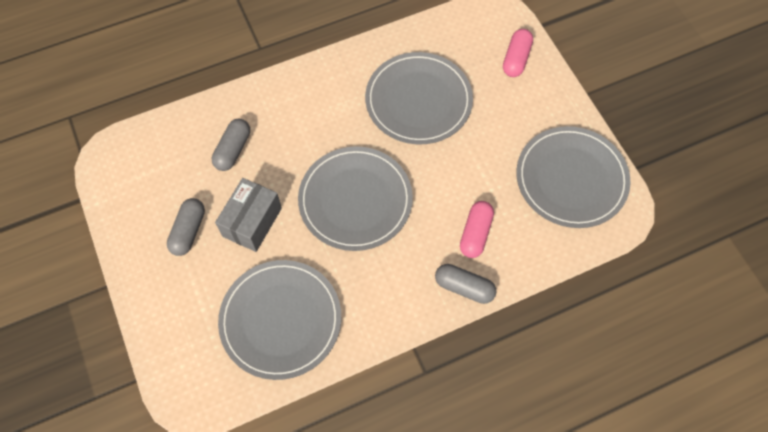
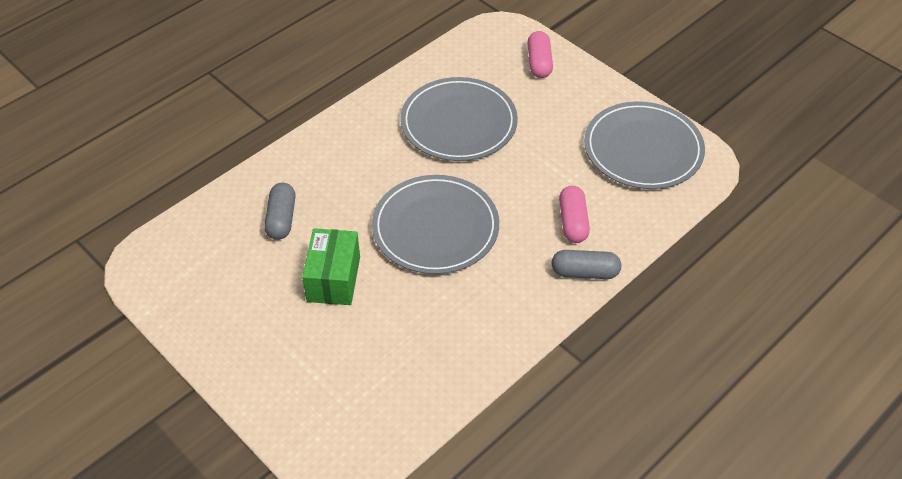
camera: 20 degrees left, 15 degrees down
(188, 231) = (266, 308): grey capsule -> none
(252, 222) = (333, 279): grey box -> green box
(281, 320) = (407, 360): grey plate -> none

